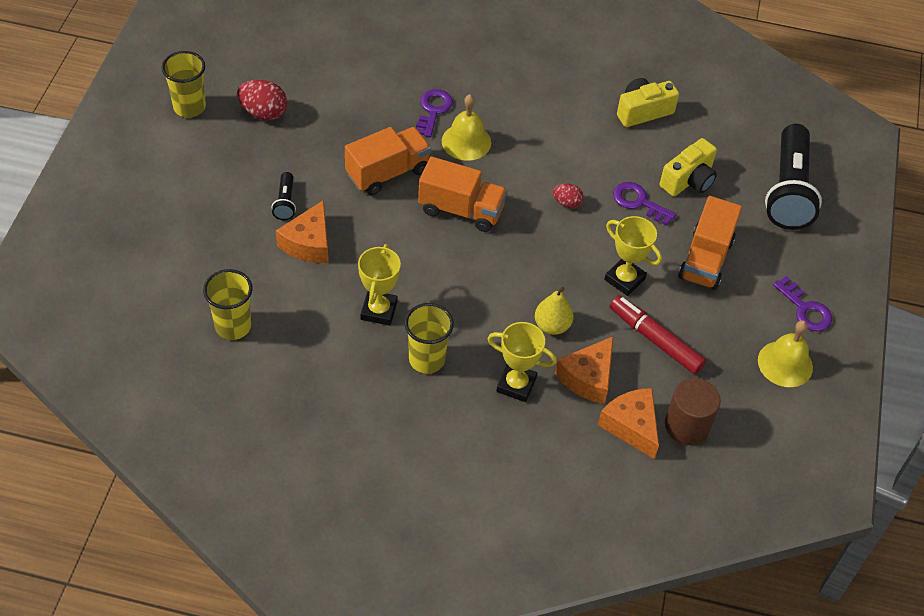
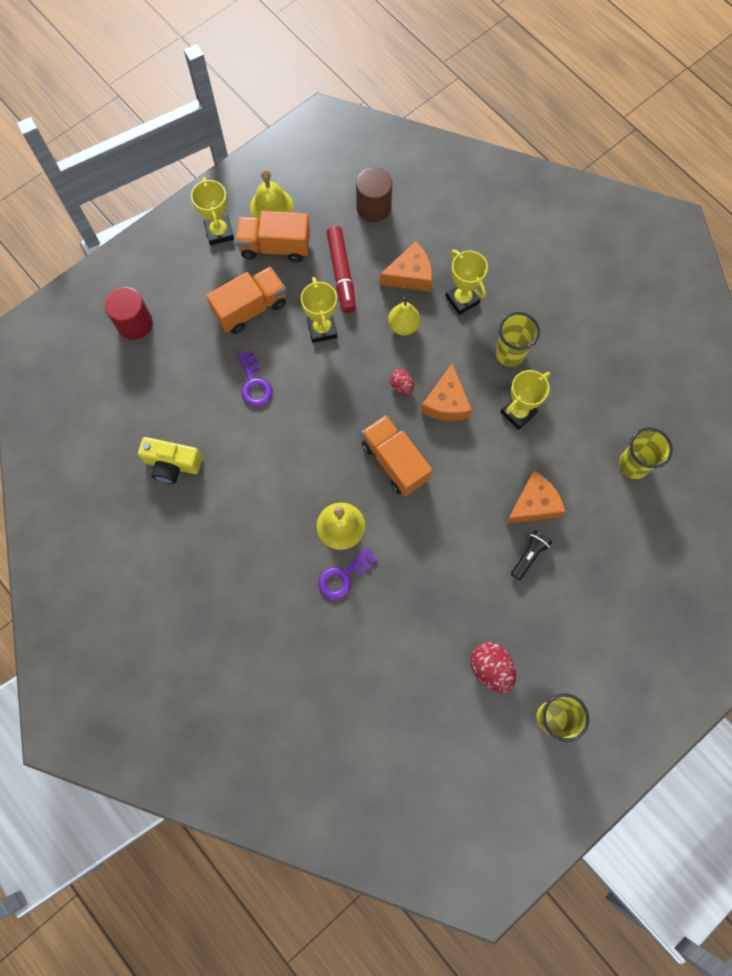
camera: 140 degrees left, 20 degrees up
(388, 173) = (427, 534): orange truck -> orange truck (275, 246)
(566, 203) = (309, 417): red egg -> red egg (401, 386)
(631, 426) = (409, 228): orange cheese -> orange cheese (446, 402)
(688, 180) = (199, 379): yellow camera -> none
(788, 191) = (134, 323): black flashlight -> red cylinder
(805, 309) = (219, 232): purple key -> yellow trophy

